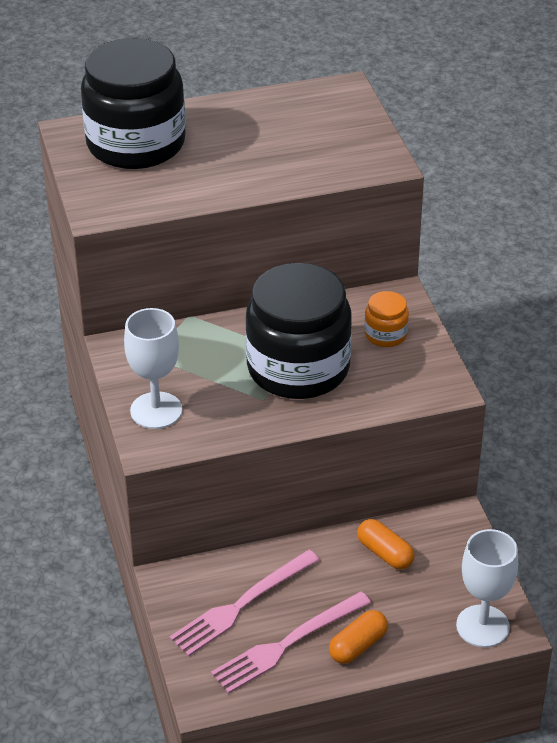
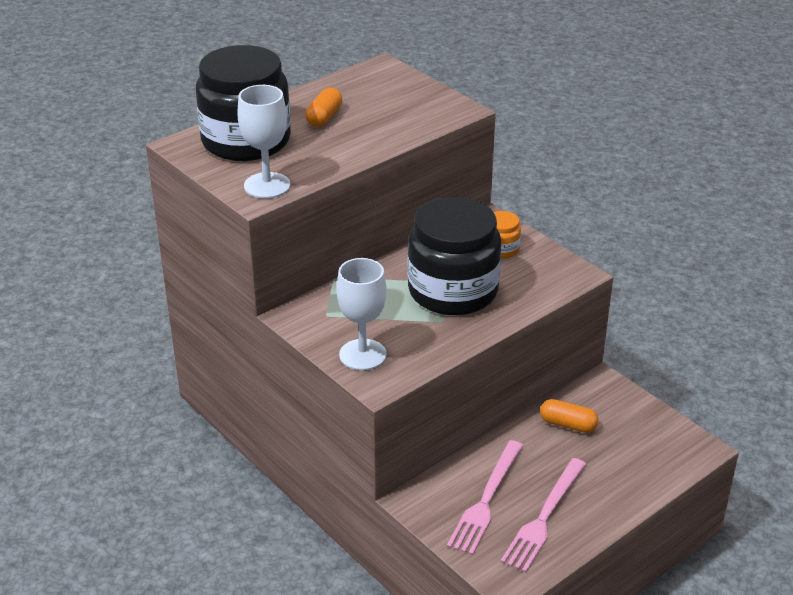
camera: 25 degrees left, 5 degrees down
(358, 646) = (599, 500): orange capsule -> orange capsule (324, 117)
(482, 626) = (679, 453): white goblet -> white goblet (267, 185)

